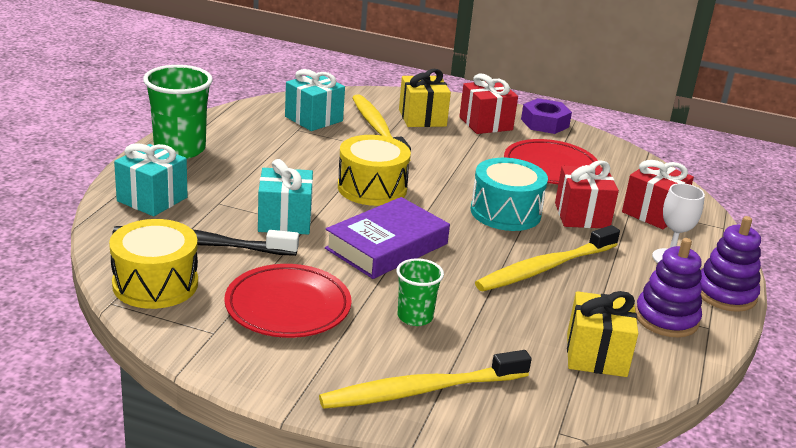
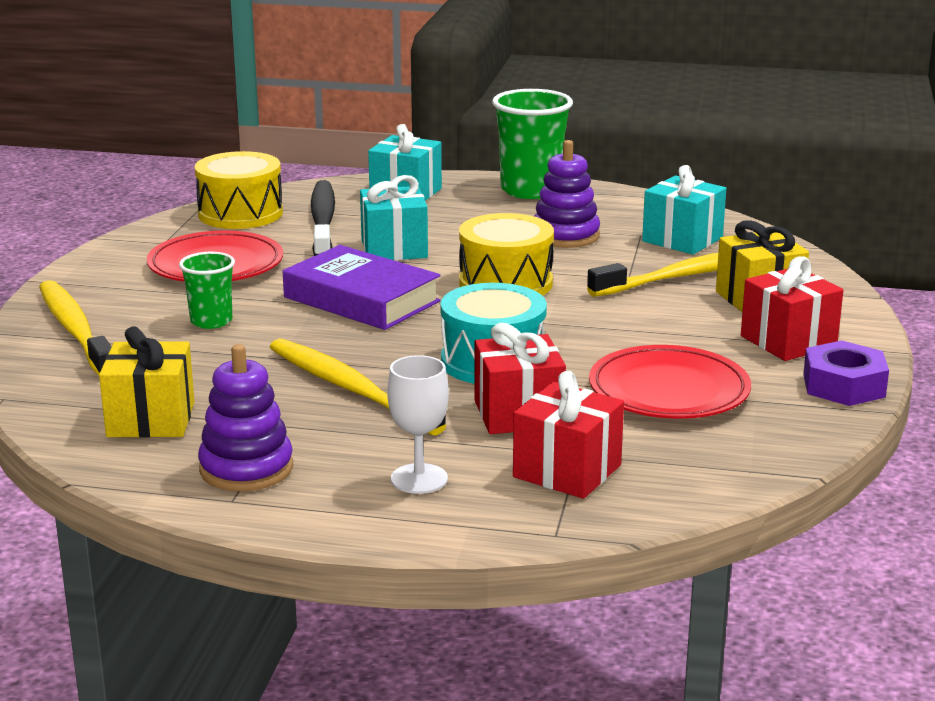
camera: 85 degrees right, 5 degrees down
(725, 294) = (328, 519): purple stacking toy -> purple stacking toy (565, 236)

